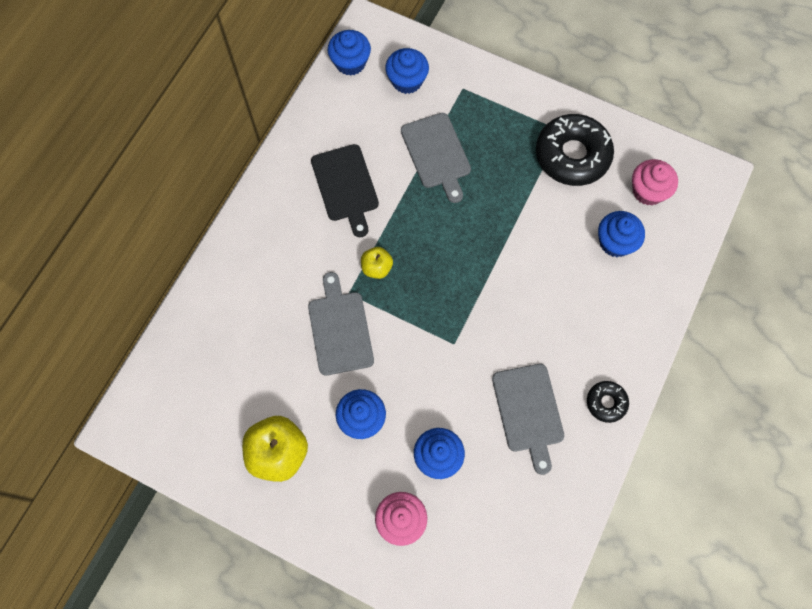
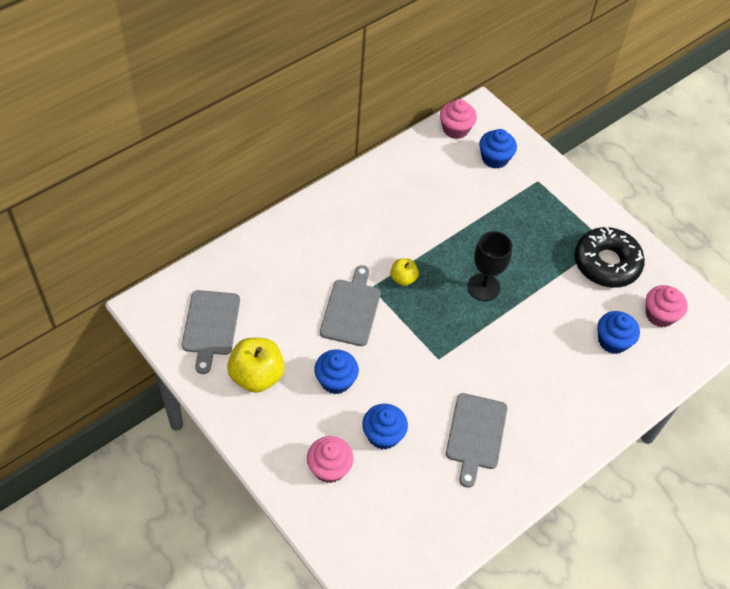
camera: 20 degrees right, 15 degrees down
(346, 186) = (408, 212): black cutting board -> none
(350, 62) = (455, 129): blue cupcake -> pink cupcake
(437, 154) = (493, 218): grey cutting board -> grey cutting board (211, 326)
(463, 240) = (483, 287): none -> black goblet
(606, 403) = (546, 457): black donut -> none

